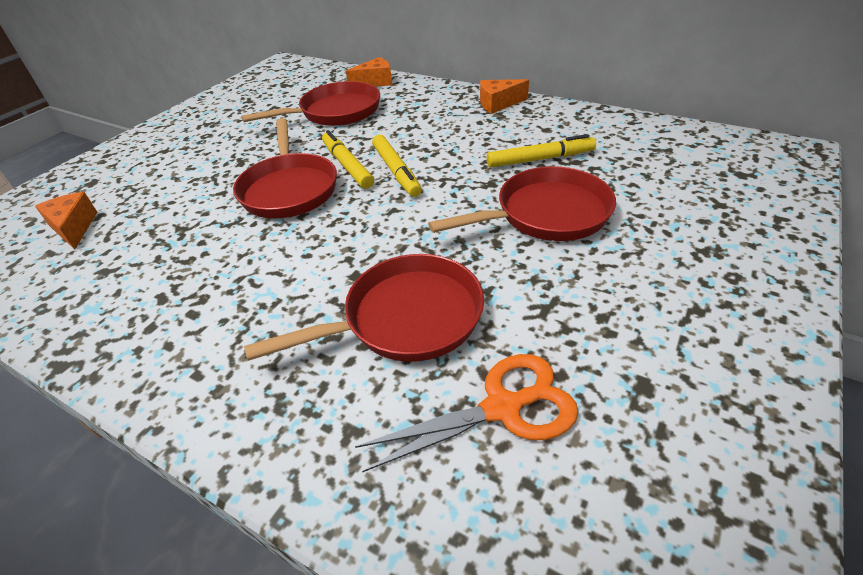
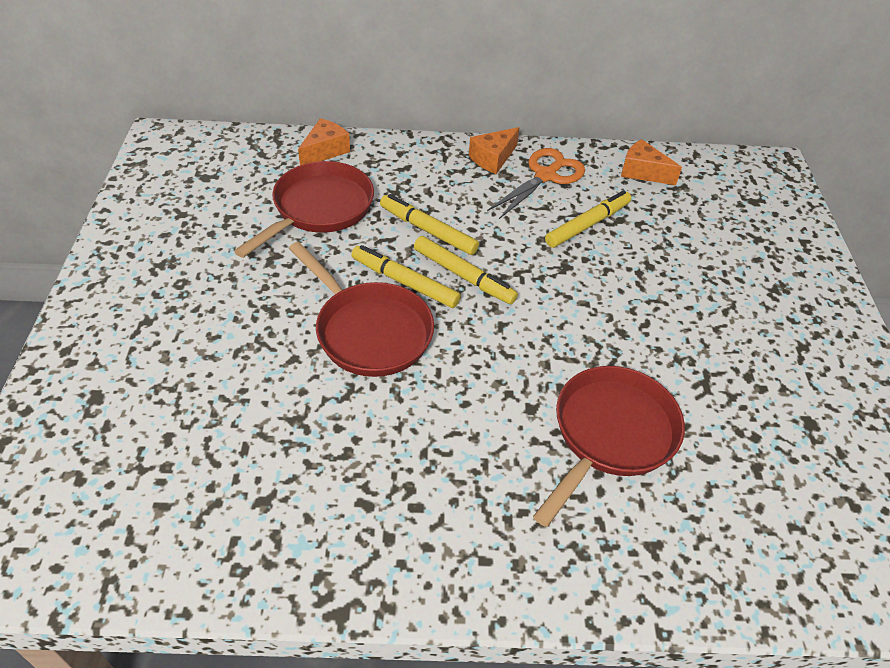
camera: 35 degrees left, 5 degrees up
(74, 228) = (154, 464): orange cheese -> orange cheese (642, 172)
(399, 138) = (428, 230): none -> yellow marker
(502, 408) = (738, 480): orange scissors -> orange scissors (545, 176)
(546, 214) = (638, 288): red pan -> none

